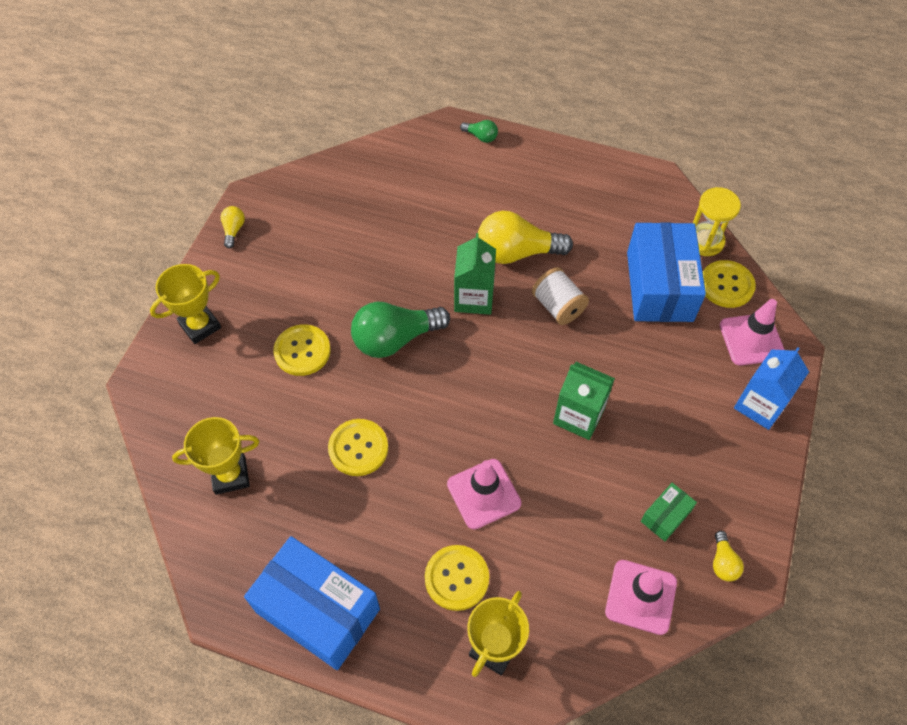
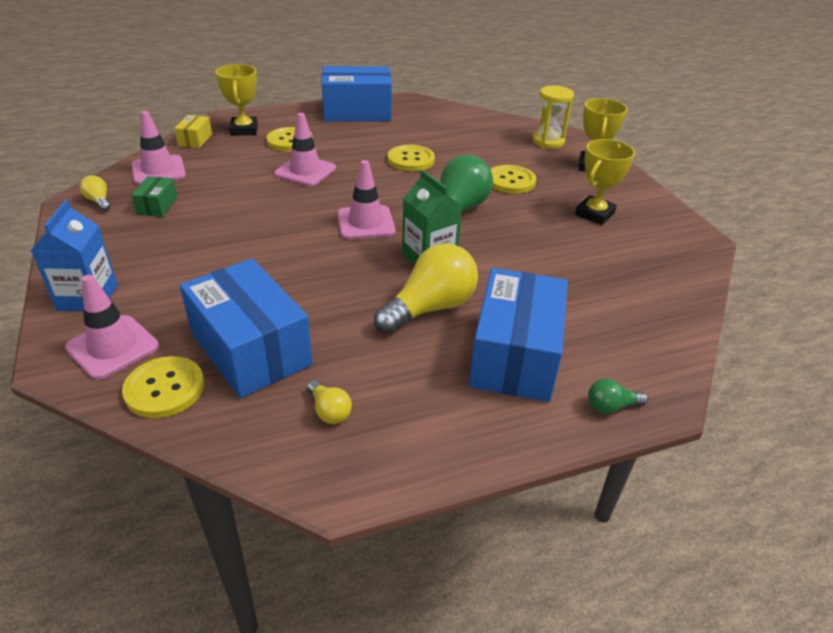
camera: 140 degrees right, 20 degrees down
(230, 475) = (468, 128): yellow trophy -> yellow trophy (594, 214)
(234, 230) = (670, 215): yellow light bulb -> yellow light bulb (329, 411)
(488, 370) = (365, 223): none -> pink traffic cone
(499, 190) = (515, 356): none -> blue box
(558, 306) = (346, 285): white spool -> none
(568, 658) = (195, 140): none -> yellow box
(578, 416) = (266, 227): green carton -> none
(705, 241) = (217, 428): yellow hourglass -> yellow hourglass (548, 141)

